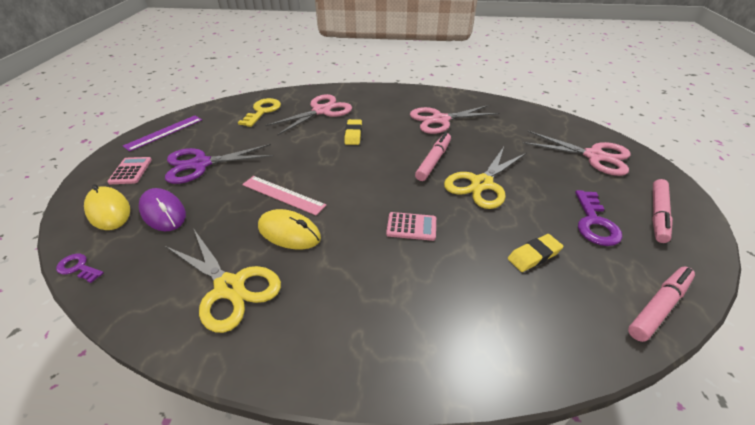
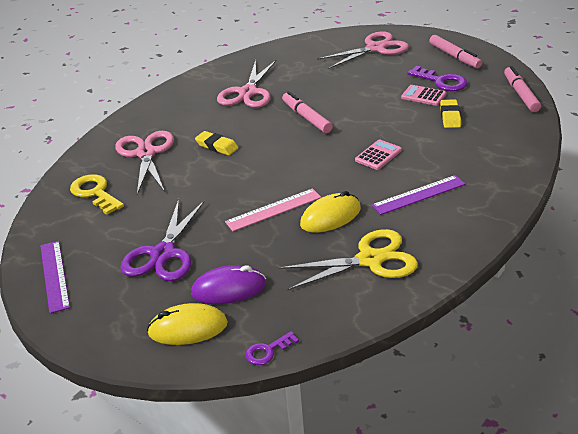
camera: 55 degrees left, 5 degrees down
(131, 171) = (120, 308): pink calculator -> pink calculator (423, 96)
(362, 284) = (419, 195): none -> purple ruler
(481, 184) = (359, 107): yellow scissors -> none

